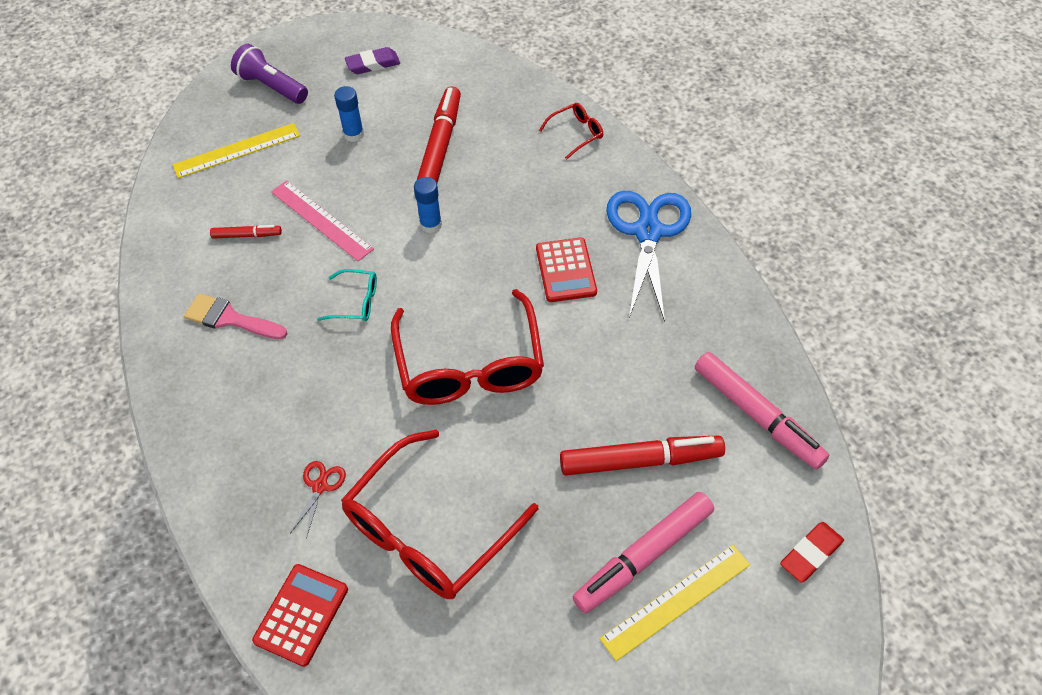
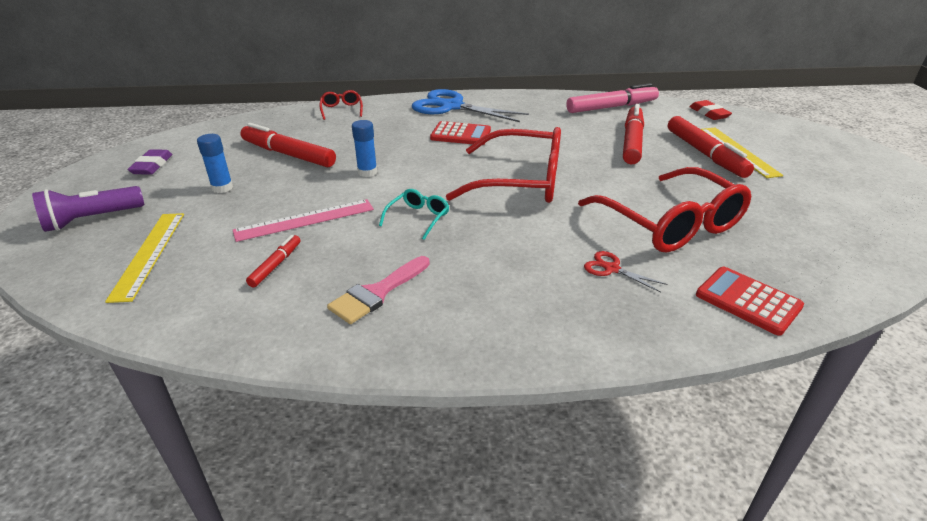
camera: 70 degrees left, 20 degrees down
(643, 556) = (705, 154): pink marker -> red marker

